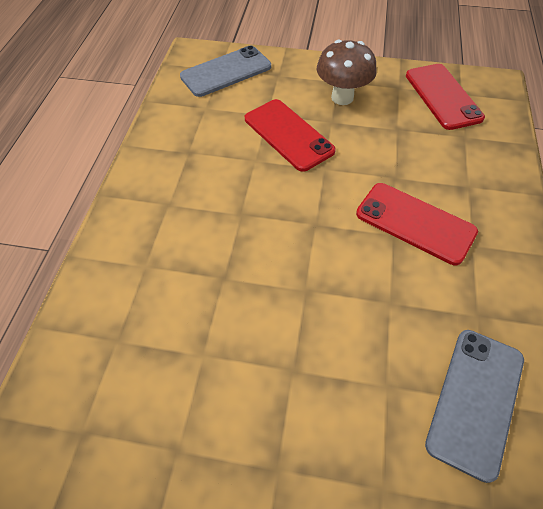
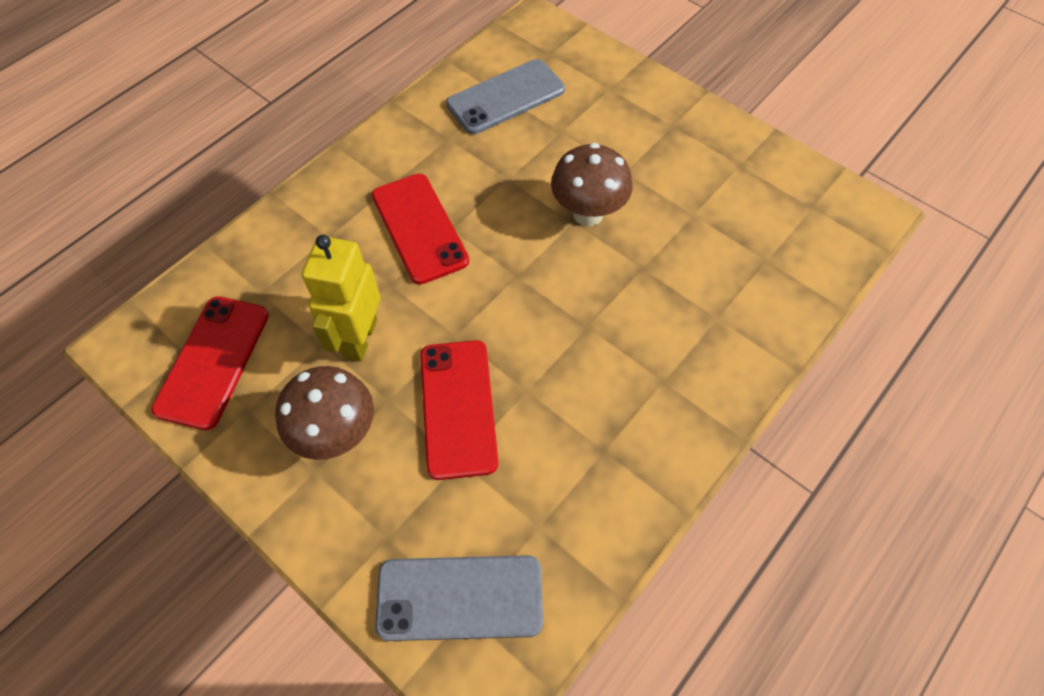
camera: 150 degrees left, 5 degrees up
(297, 304) = (588, 213): none -> brown mushroom
(379, 141) = (359, 338): none -> yellow robot

